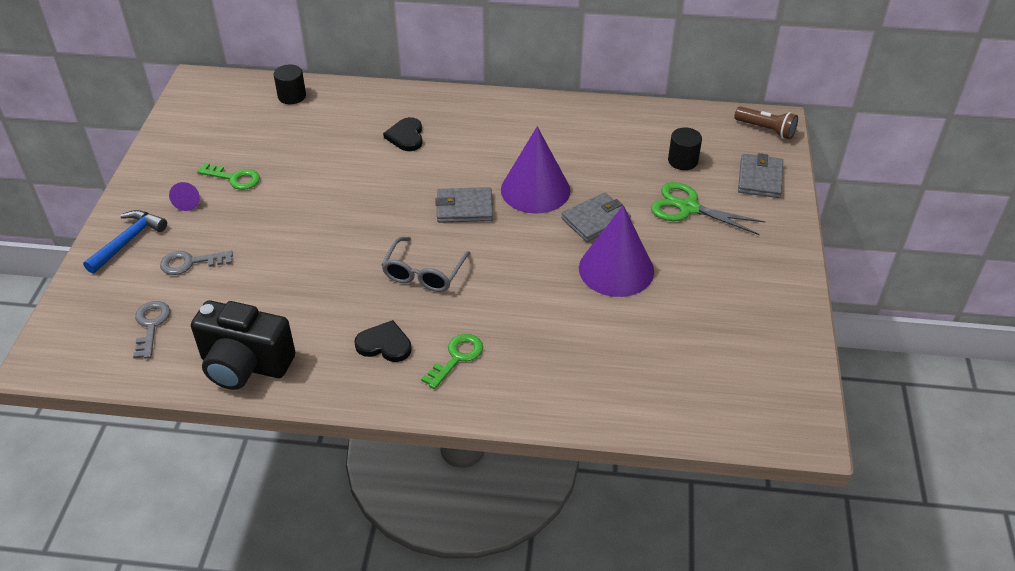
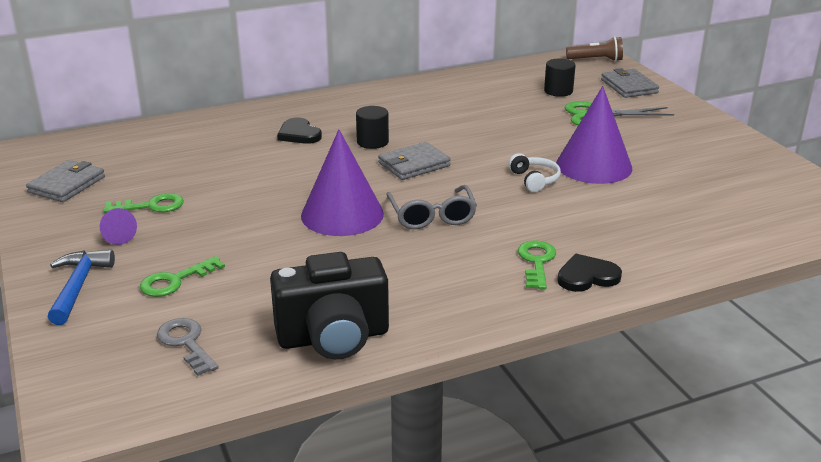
camera: 30 degrees left, 15 degrees down
(190, 263) = (175, 281): grey key -> green key
(292, 96) = (146, 135): black cylinder -> black cylinder (372, 142)
(384, 344) = (458, 275): black heart -> black heart (587, 276)
(535, 190) = (462, 137): purple cone -> purple cone (342, 214)
(547, 265) = (534, 179): none -> white headphones
(596, 220) = (537, 141): grey wallet -> grey wallet (67, 184)

